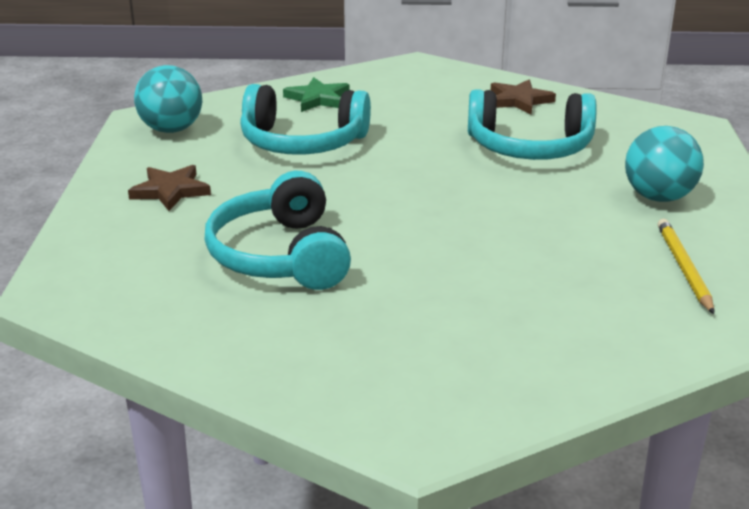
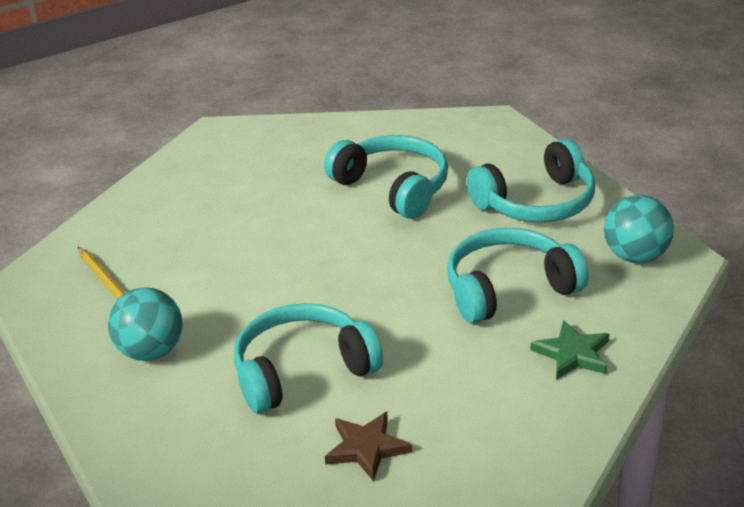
camera: 150 degrees right, 5 degrees up
(170, 191) = (536, 202): brown star -> turquoise headphones

